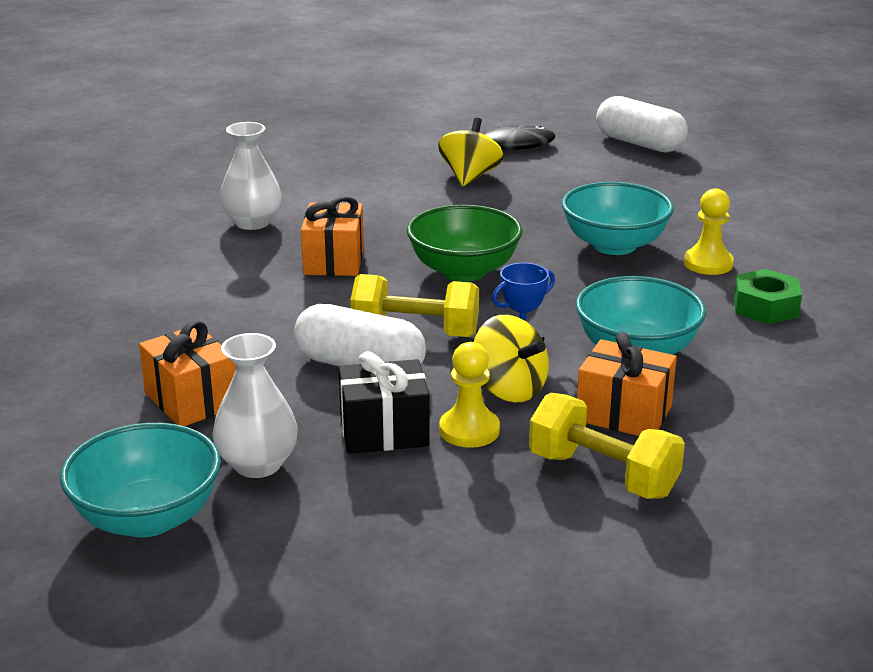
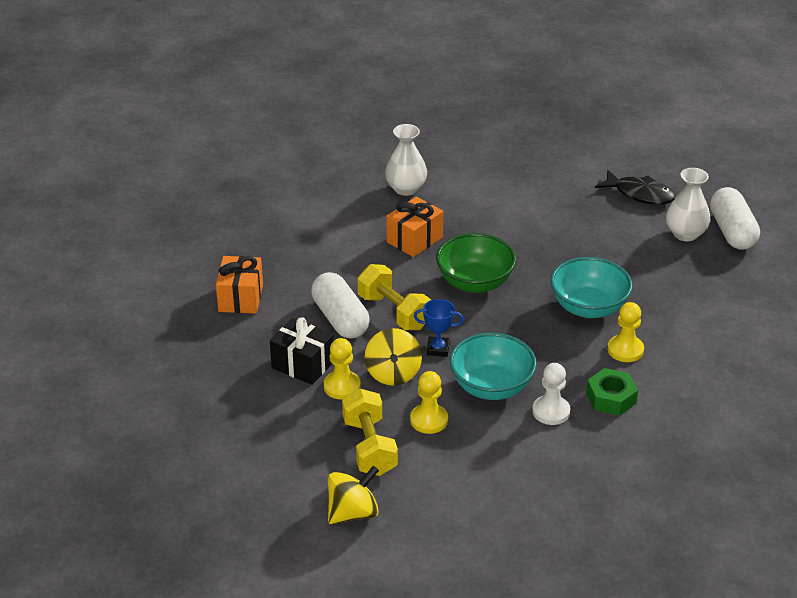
camera: 40 degrees right, 10 degrees up
(147, 518) = (153, 354): turquoise bowl -> none
(257, 464) = (227, 351): white vase -> white vase (685, 234)
(470, 177) = (577, 210): yellow spinning top -> yellow spinning top (353, 513)
(623, 413) = (429, 420): orange gift -> yellow pawn
(732, 344) = (551, 411): none -> white pawn

